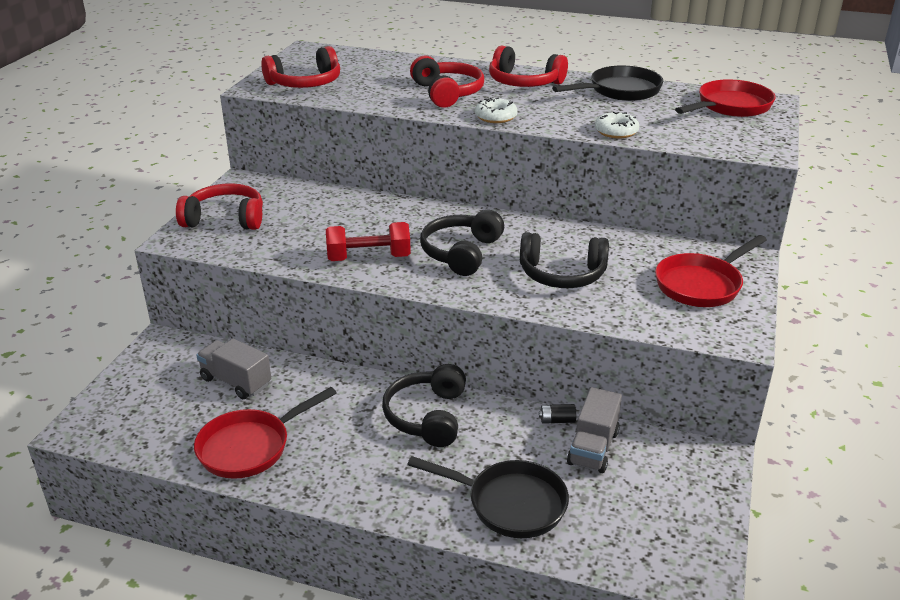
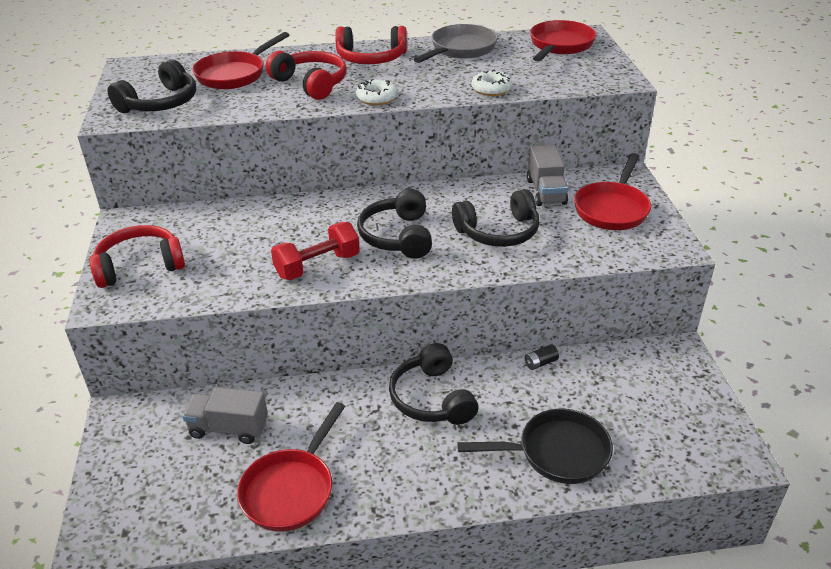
camera: 25 degrees left, 5 degrees up
(305, 83) = (160, 103): red headphones -> black headphones
(388, 72) = (235, 74): none -> red pan
(593, 448) = (585, 377): grey truck -> grey truck (546, 192)
(620, 91) = (460, 49): black pan -> grey pan

